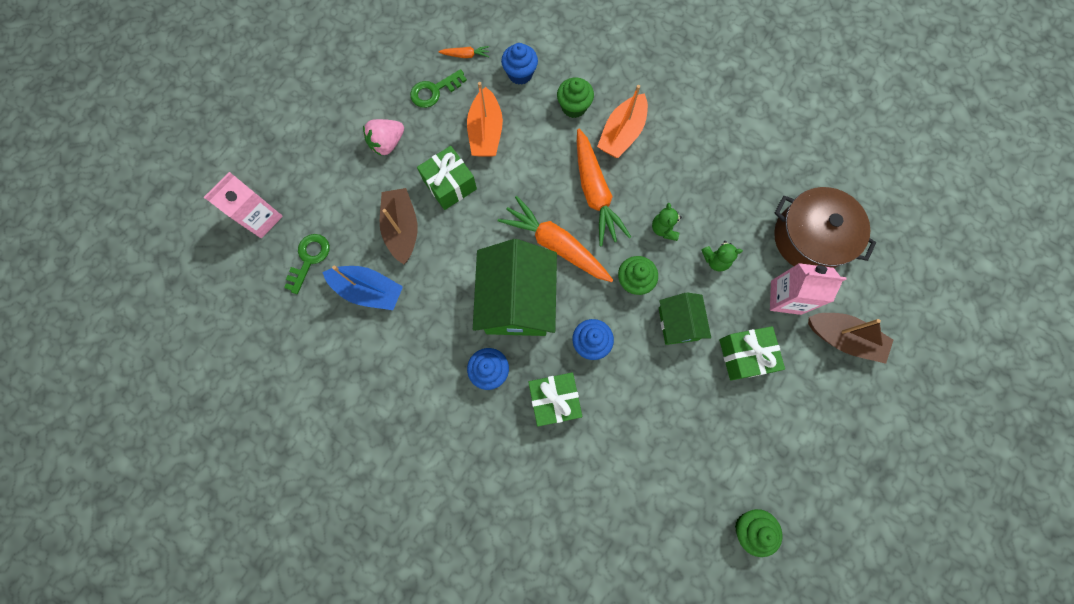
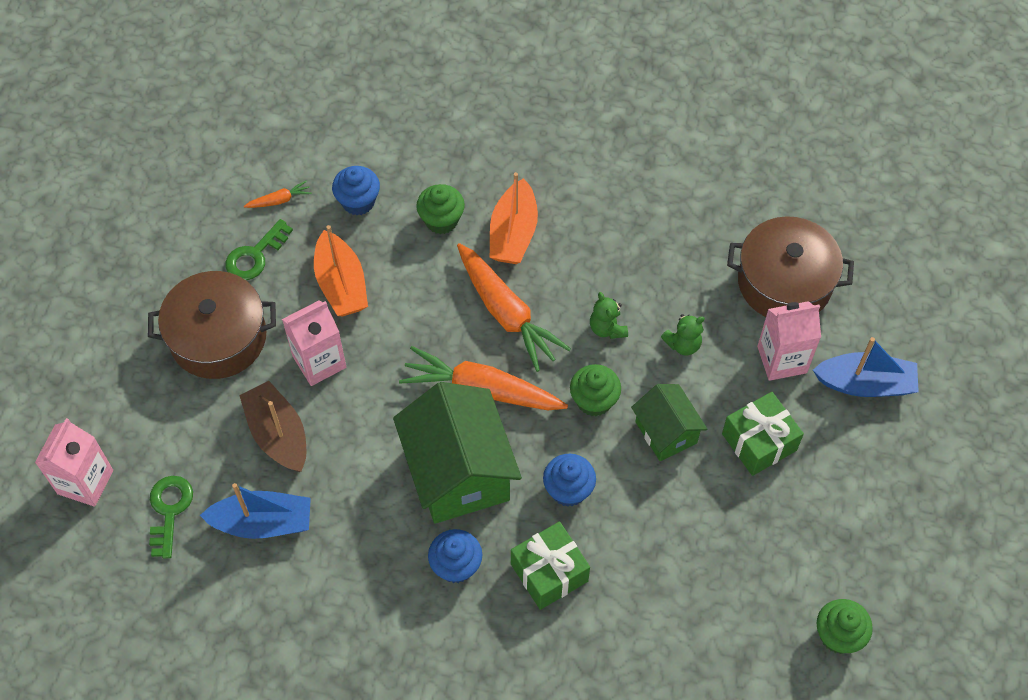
camera: 20 degrees left, 15 degrees down
(387, 143) = (218, 337): pink strawberry -> brown pot
(450, 184) = (319, 361): green gift -> pink carton
(843, 338) = (865, 384): brown boat -> blue boat

